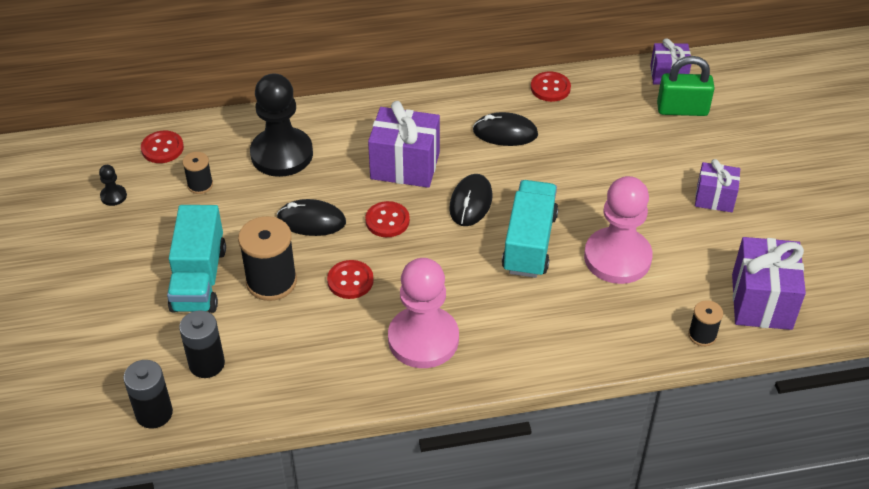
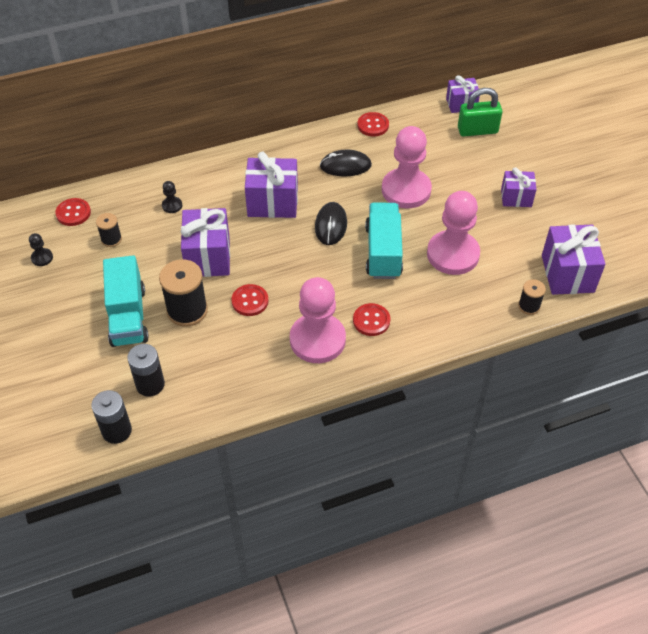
camera: 10 degrees left, 5 degrees up
(282, 154) = (172, 205): black pawn -> black pawn, size x0.40
(311, 221) = (208, 257): black mouse -> purple gift
(387, 221) = (268, 249): red button -> red button (371, 320)
(575, 171) = (406, 190): none -> pink pawn

